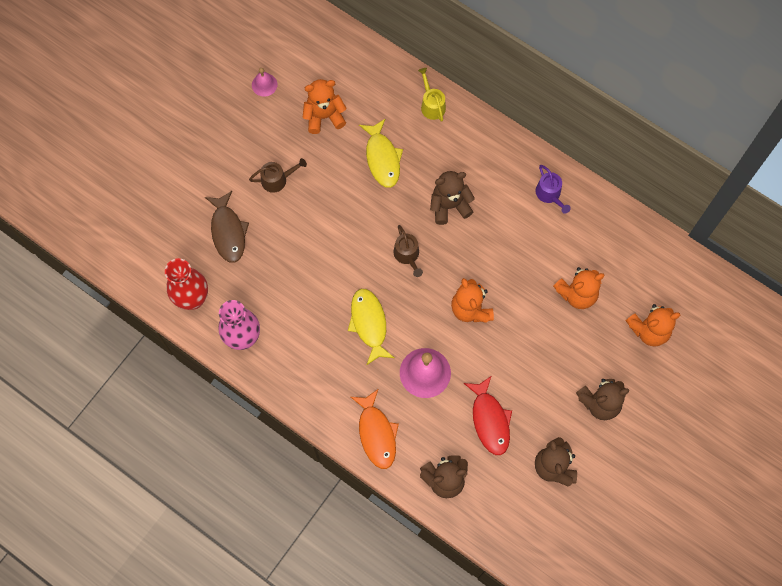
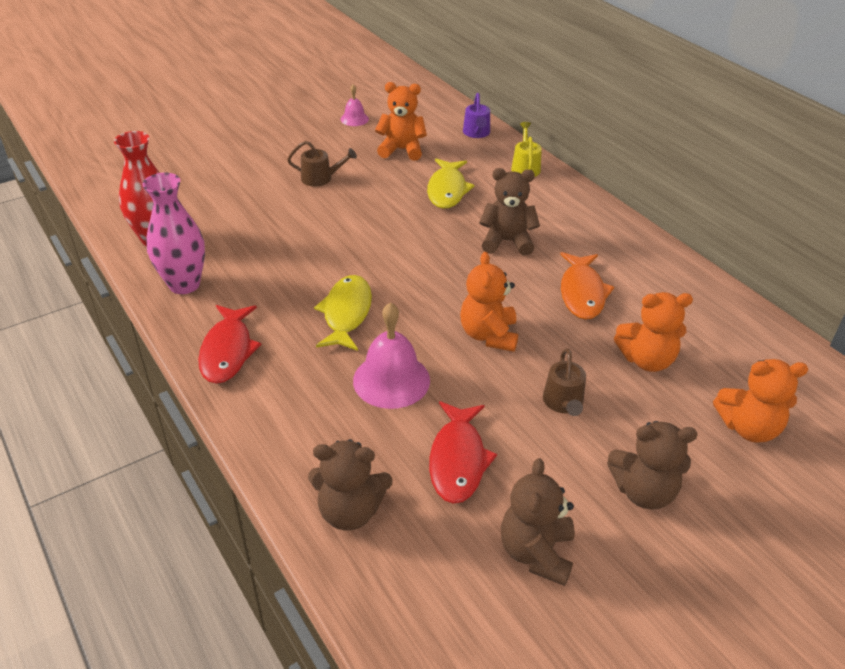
camera: 20 degrees right, 30 degrees down
(228, 231) = (238, 201): brown fish -> none
(309, 388) = (228, 351): none -> red fish
(376, 433) = (283, 424): orange fish -> orange fish (582, 293)
(407, 255) = (432, 268): brown watering can -> brown watering can (563, 403)
(549, 194) = (640, 262): purple watering can -> purple watering can (476, 133)

